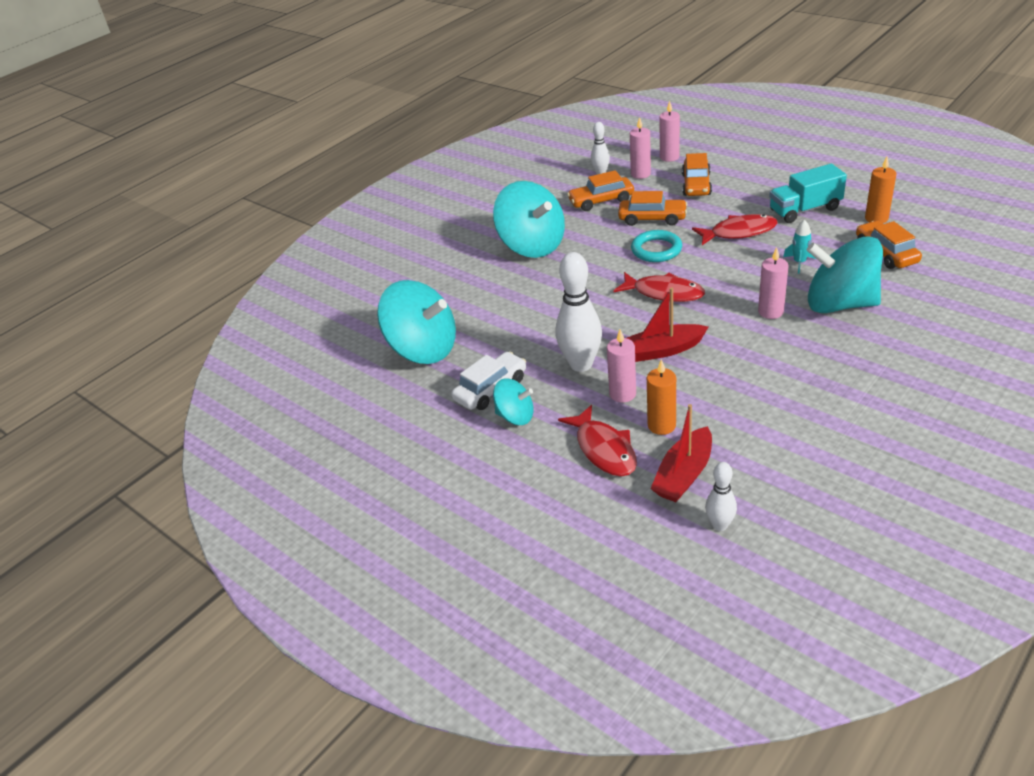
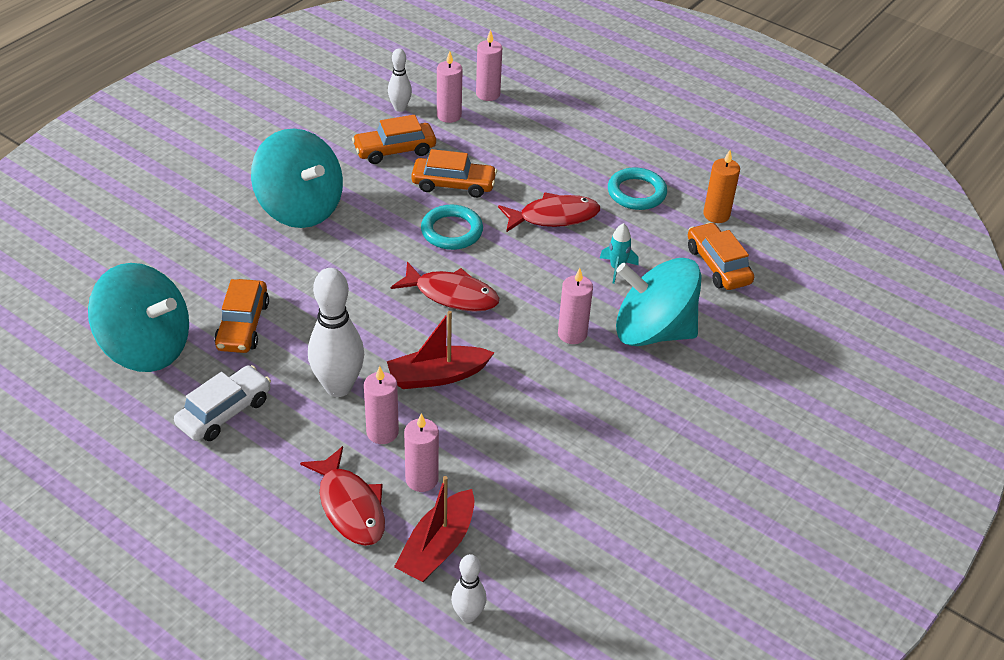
camera: 10 degrees left, 5 degrees up
(515, 416) = (250, 453): turquoise spinning top -> none
(661, 425) = (421, 479): orange candle -> pink candle
(696, 185) = (514, 140): orange car -> orange car (243, 325)
(805, 210) = (636, 193): turquoise truck -> turquoise ring

